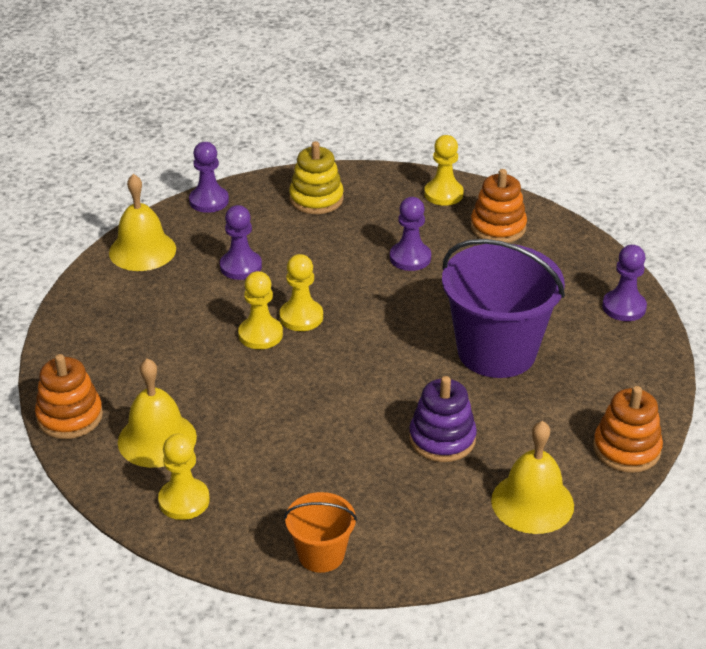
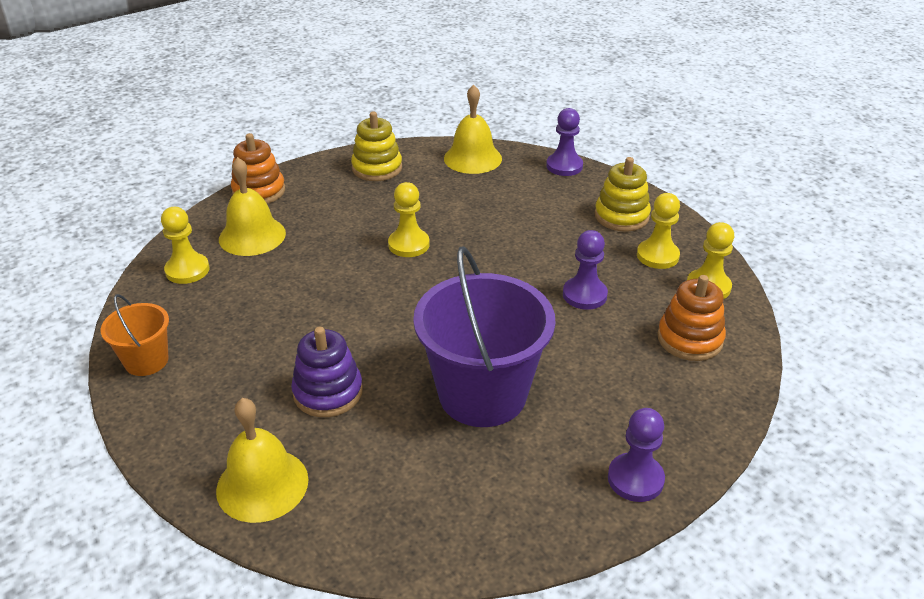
camera: 65 degrees right, 0 degrees up
(101, 319) = (377, 168): none -> yellow stacking toy
(241, 267) = (490, 208): purple pawn -> none
(301, 317) = (447, 258): yellow pawn -> yellow pawn (657, 256)
(626, 449) = (382, 544): orange stacking toy -> none

